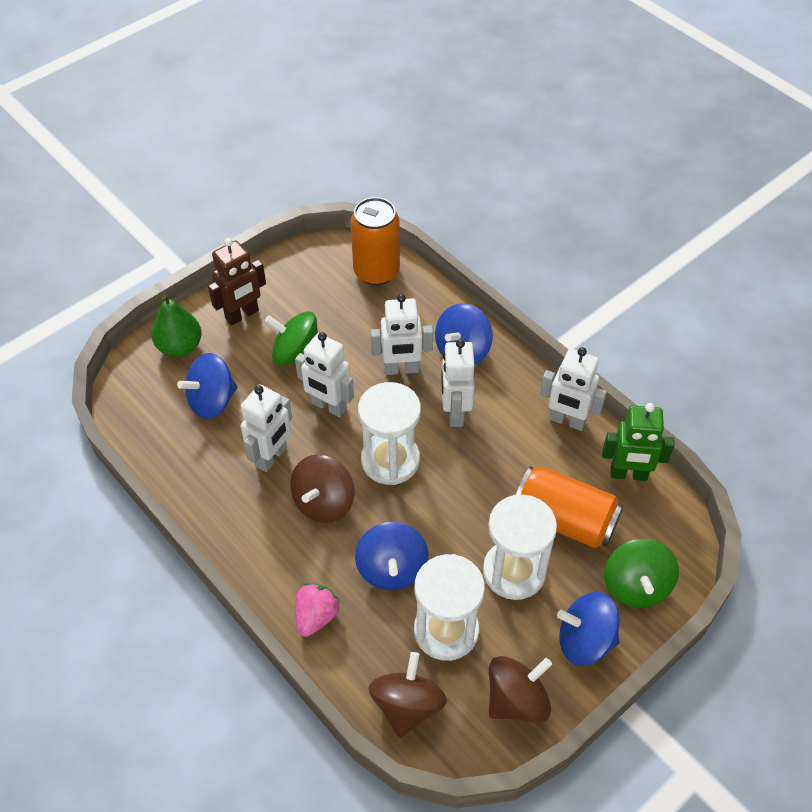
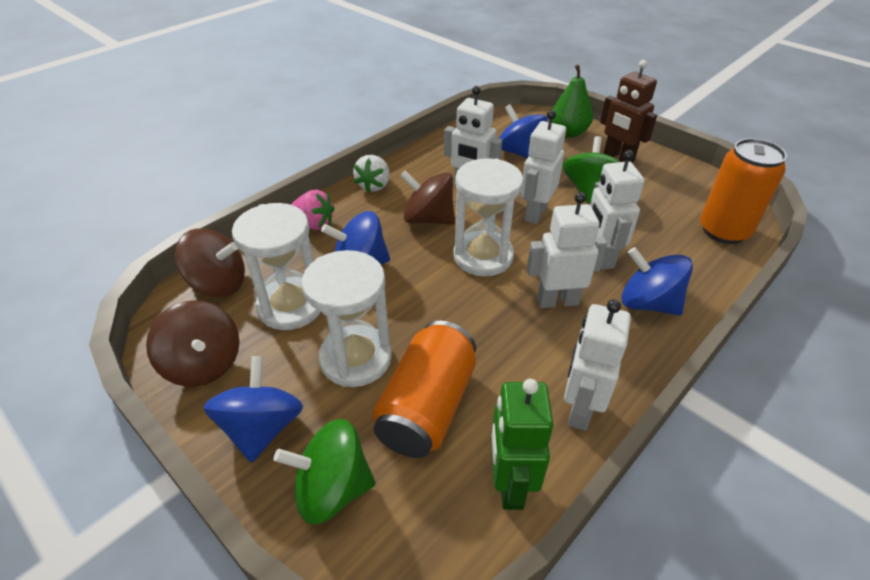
camera: 85 degrees right, 10 degrees down
(251, 554) = (374, 186): none -> white strawberry

